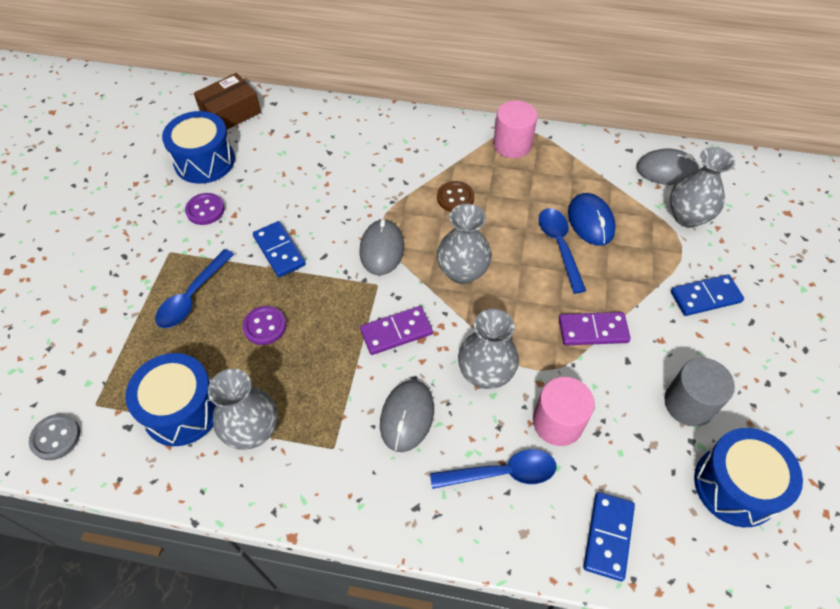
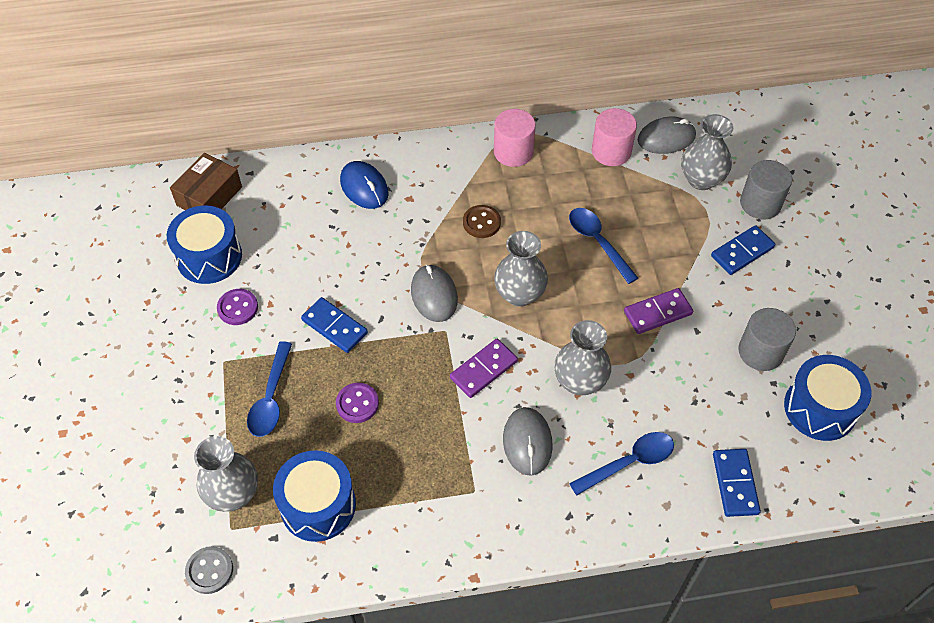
camera: 20 degrees left, 0 degrees up
(252, 430) = (393, 501): grey vase -> grey vase (233, 494)
(557, 422) = (658, 404): pink cylinder -> pink cylinder (611, 151)
(590, 221) = (617, 210): blue mouse -> blue mouse (364, 187)
(742, 255) = (760, 203): none -> grey cylinder

